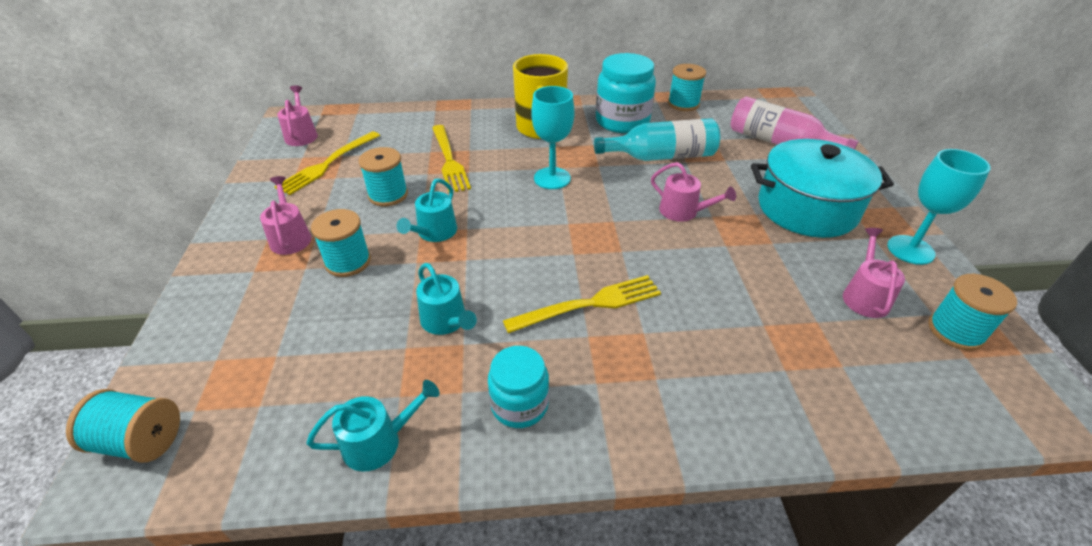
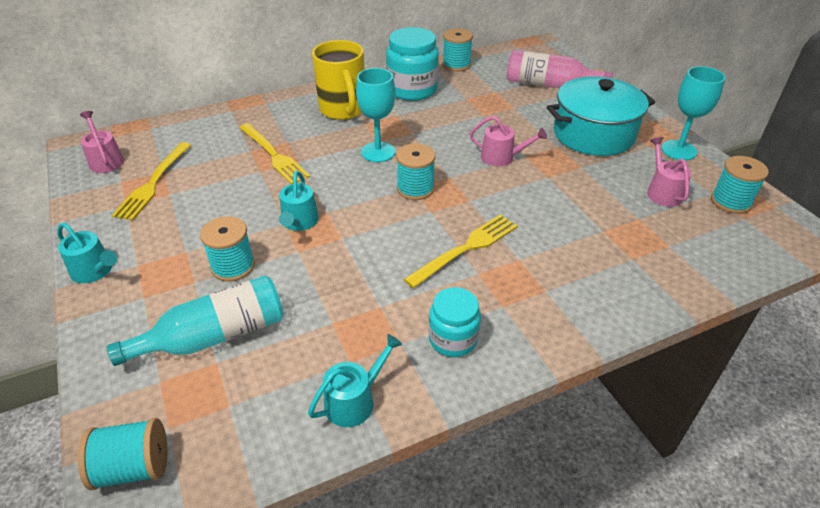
camera: 20 degrees left, 0 degrees up
(290, 237) = (161, 258): pink watering can -> none
(388, 195) = (234, 199): turquoise spool -> turquoise spool (415, 188)
(446, 321) = (355, 292): turquoise watering can -> turquoise watering can (95, 271)
(661, 156) = (461, 114): turquoise bottle -> turquoise bottle (214, 336)

